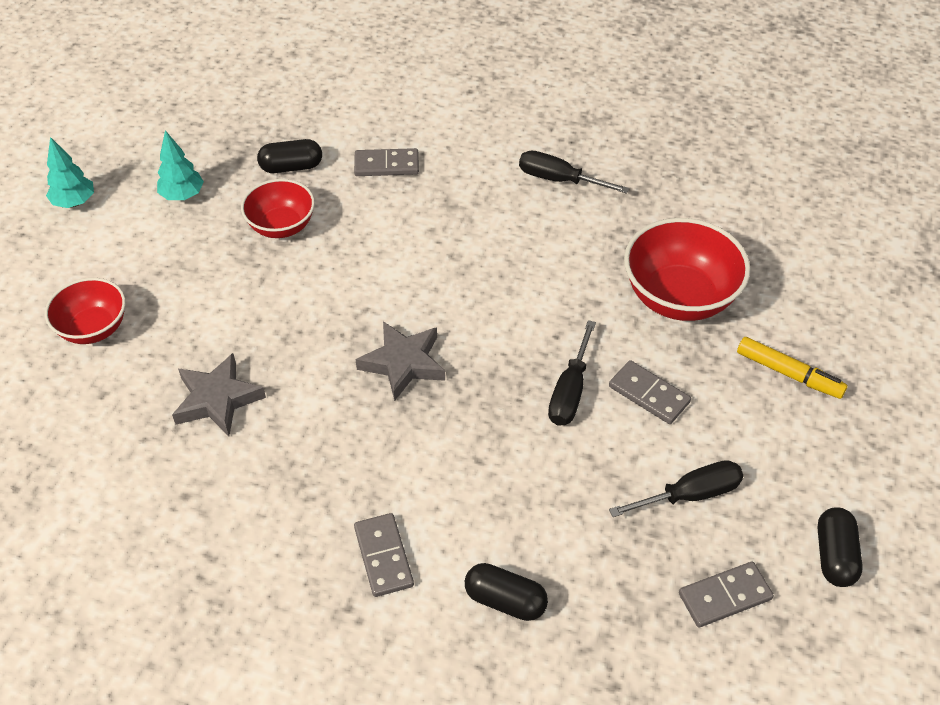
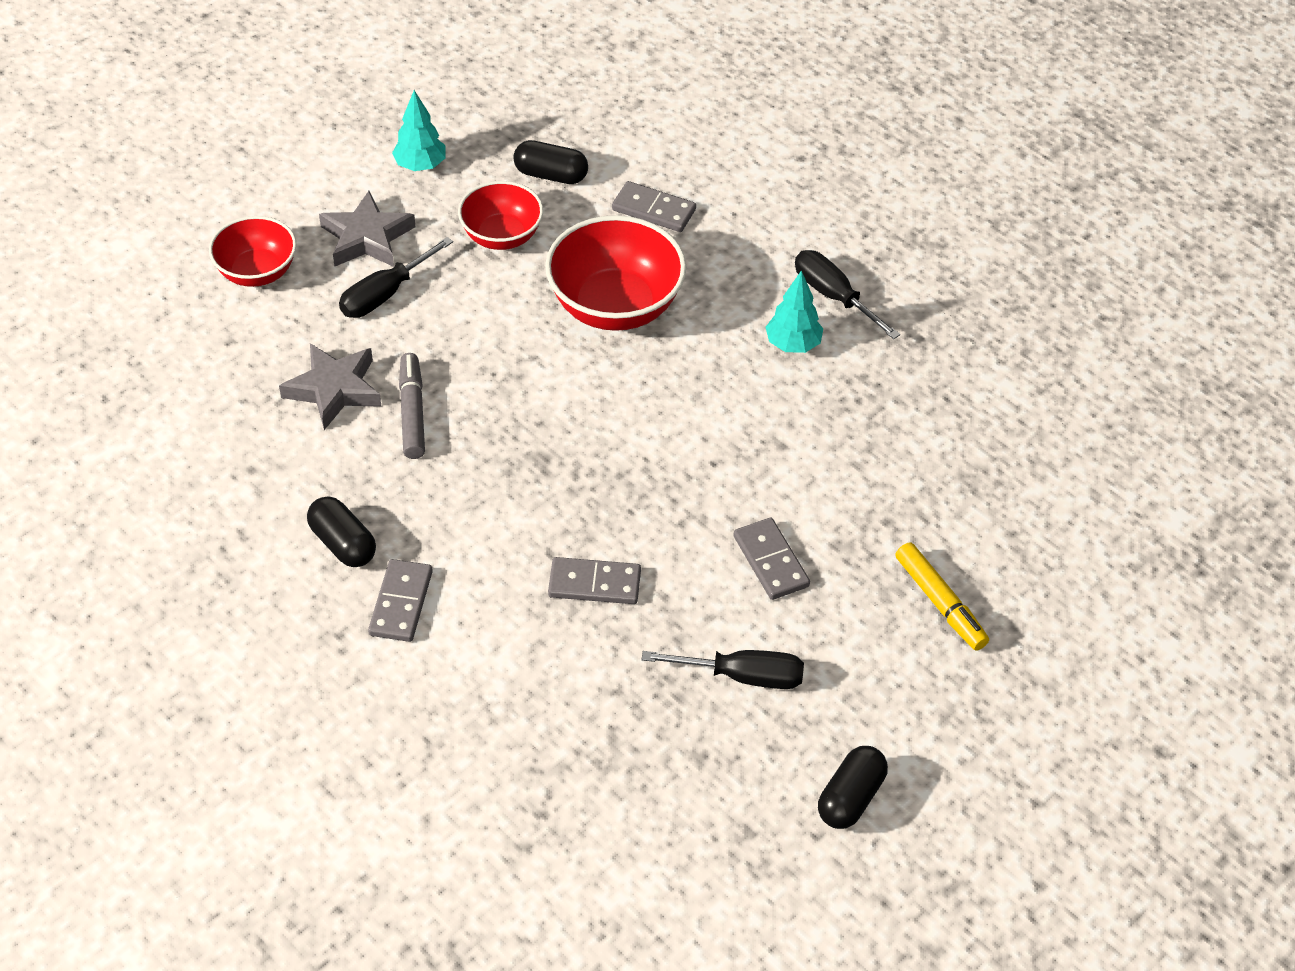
camera: 25 degrees right, 0 degrees up
(74, 202) = (309, 133): turquoise tree -> turquoise tree (793, 345)
(295, 392) = (412, 412): none -> grey marker
(403, 363) = (537, 427): grey star -> grey star (367, 237)
(505, 600) = (490, 692): black capsule -> black capsule (343, 544)
(570, 391) = (690, 524): black screwdriver -> black screwdriver (385, 294)
(679, 297) = (877, 475): red bowl -> red bowl (615, 306)
(724, 596) = (708, 784): grey domino -> grey domino (594, 583)

